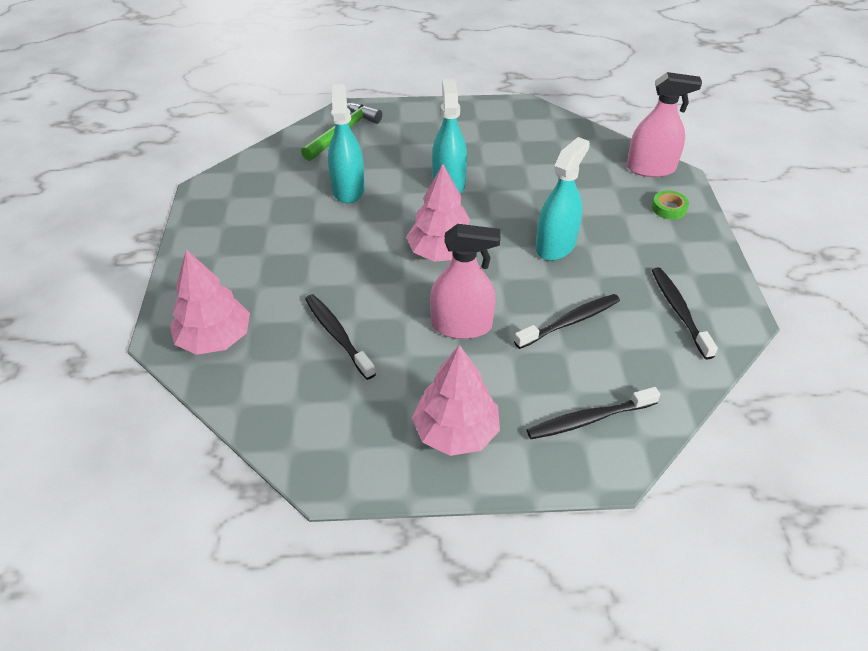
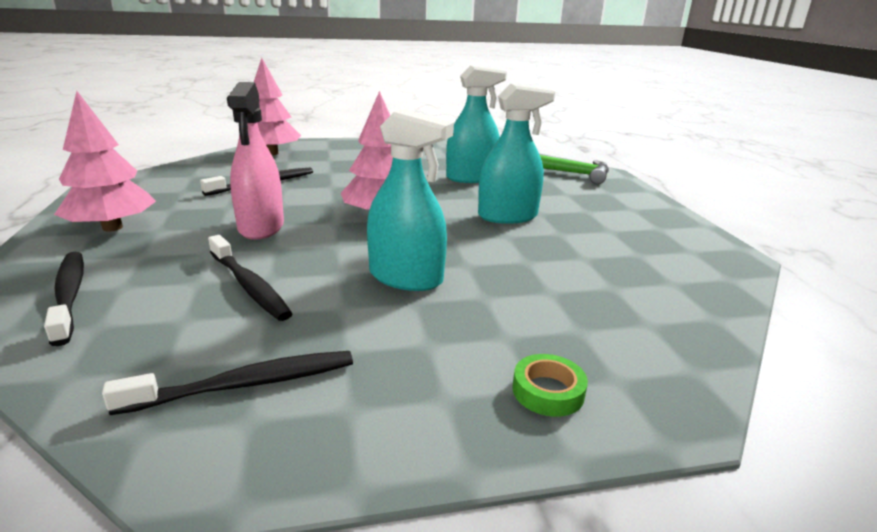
camera: 80 degrees right, 20 degrees down
(650, 168) = (670, 374): pink spray bottle -> none

